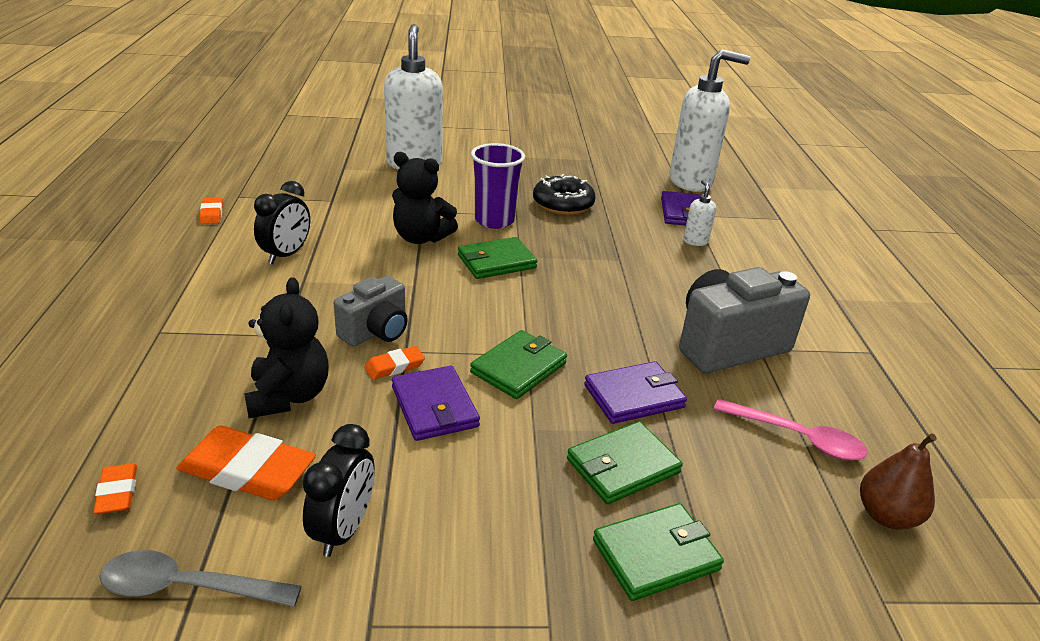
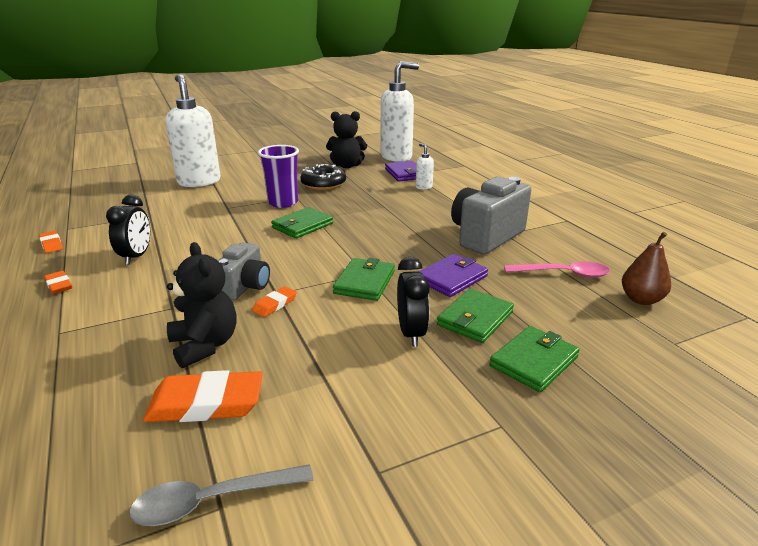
camera: 20 degrees left, 5 degrees down
(117, 492) = (99, 455): orange eraser -> orange eraser (59, 285)
(344, 530) = (313, 417): black clock -> black clock (411, 333)
(421, 238) = (237, 223): black teddy bear -> black teddy bear (347, 166)
(434, 407) = (323, 321): purple wallet -> none

